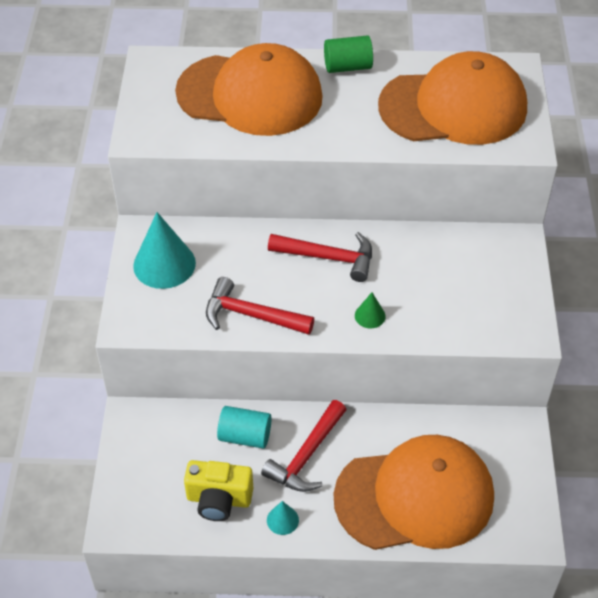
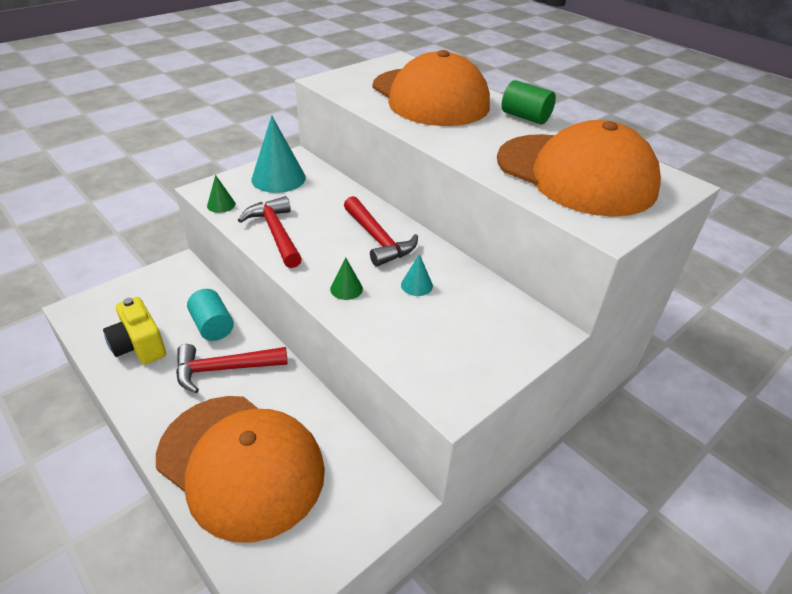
camera: 45 degrees right, 10 degrees down
(165, 327) = (221, 205): none -> green cone
(282, 520) = (146, 392): turquoise cone -> turquoise cone (416, 285)

